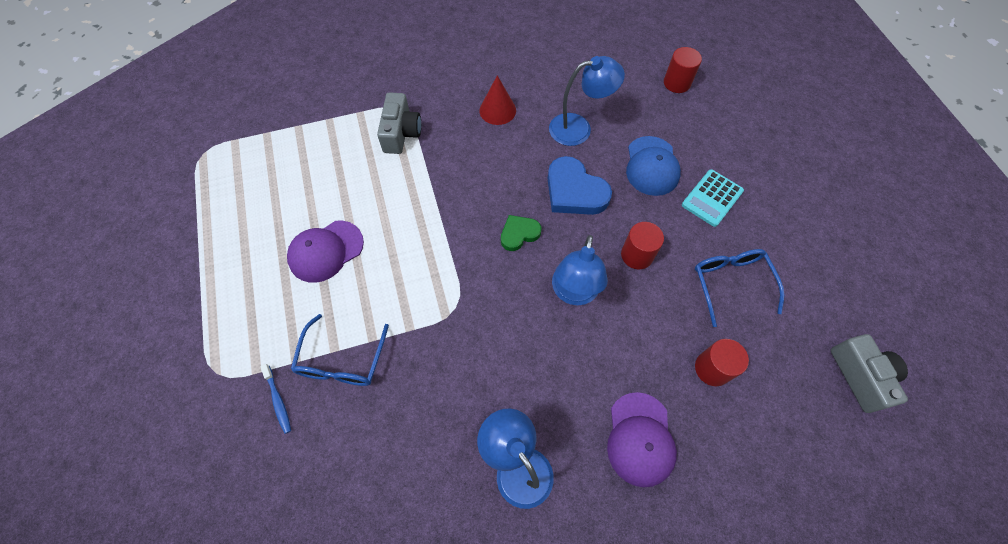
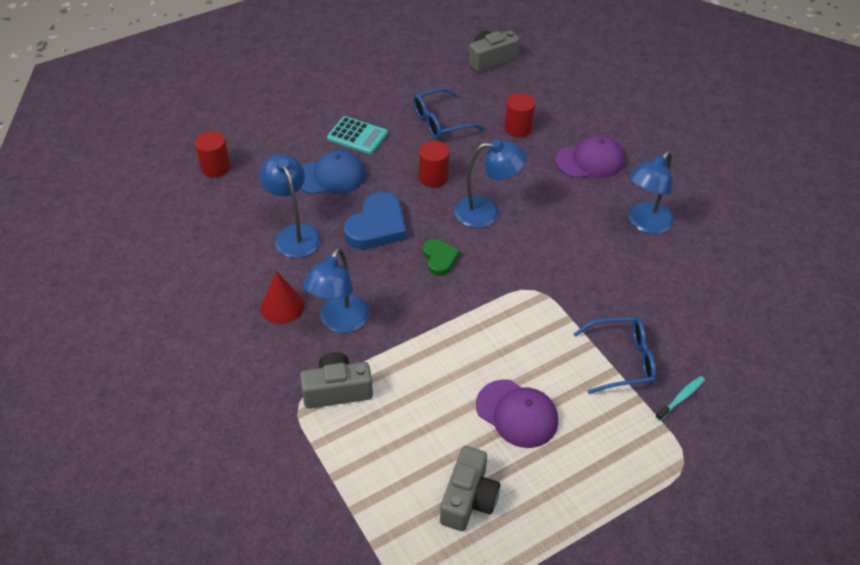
camera: 105 degrees left, 15 degrees down
(269, 197) = (468, 499): none -> grey camera
(278, 401) = (681, 398): blue toothbrush -> turquoise toothbrush
(468, 145) = (340, 322): none -> blue lamp
(519, 234) = (439, 259): green heart -> green heart turned 150 degrees counterclockwise

